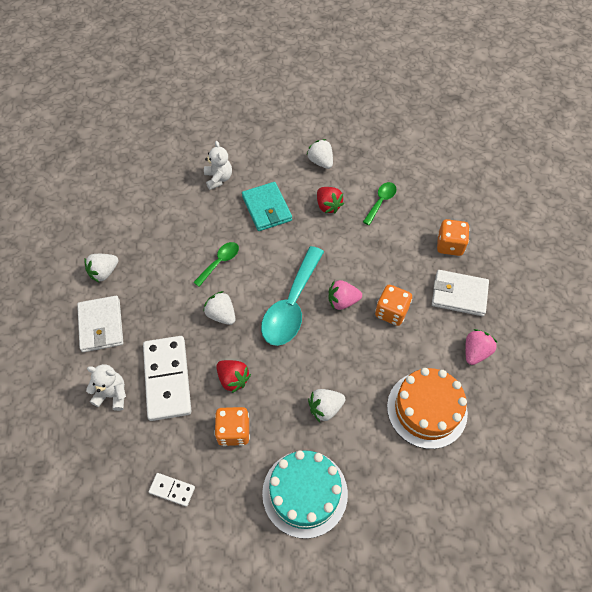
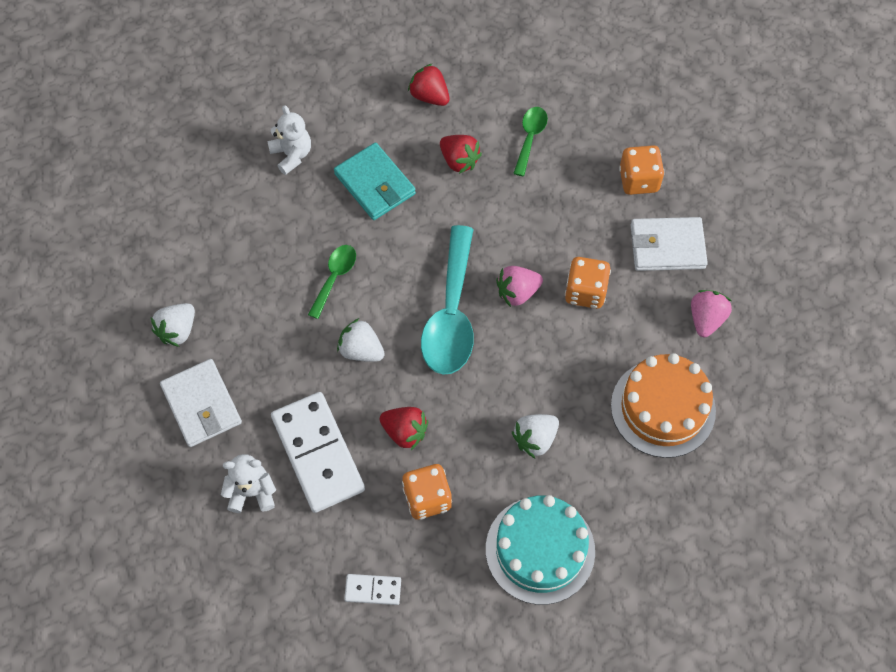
camera: 15 degrees left, 5 degrees up
(320, 162) = (429, 96): white strawberry -> red strawberry

